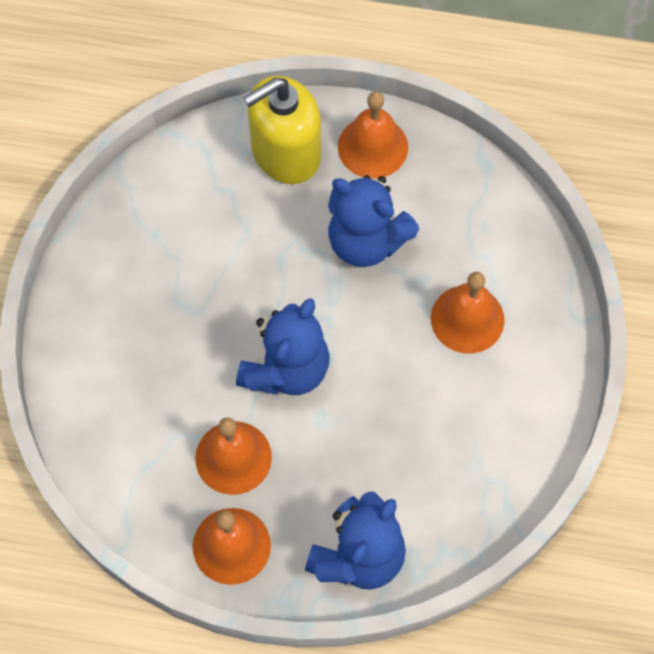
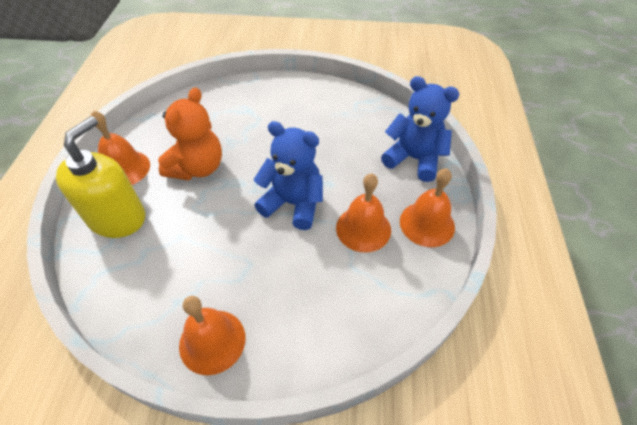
camera: 95 degrees left, 15 degrees down
(285, 152) = (117, 218): yellow soap dispenser -> yellow soap dispenser turned 120 degrees counterclockwise
(366, 241) = (197, 168): blue teddy bear -> orange teddy bear
(467, 319) = (255, 120): orange bell -> orange bell (212, 341)

